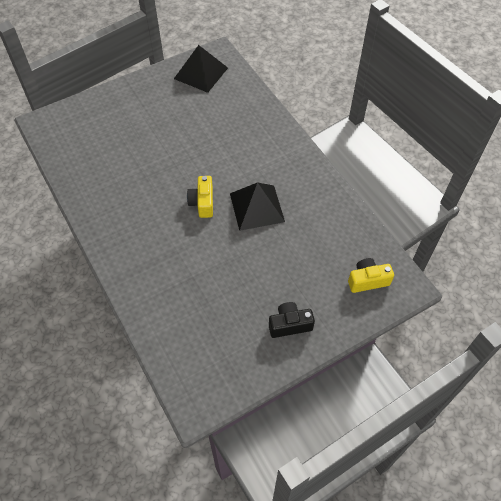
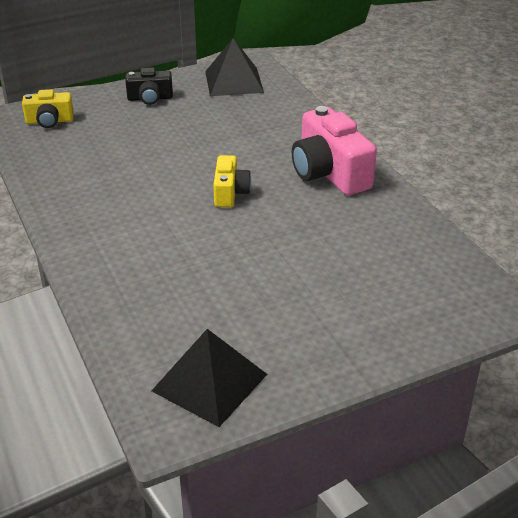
camera: 175 degrees left, 20 degrees down
(129, 229) = (329, 173): none -> pink camera
(257, 207) = (156, 185): black pyramid -> black pyramid (233, 81)

